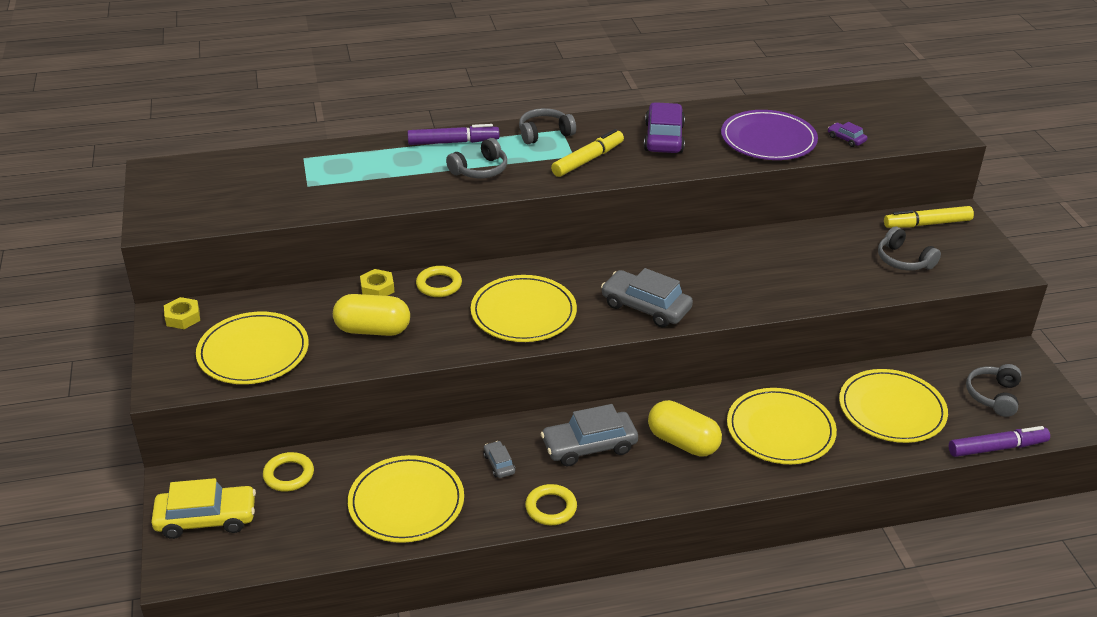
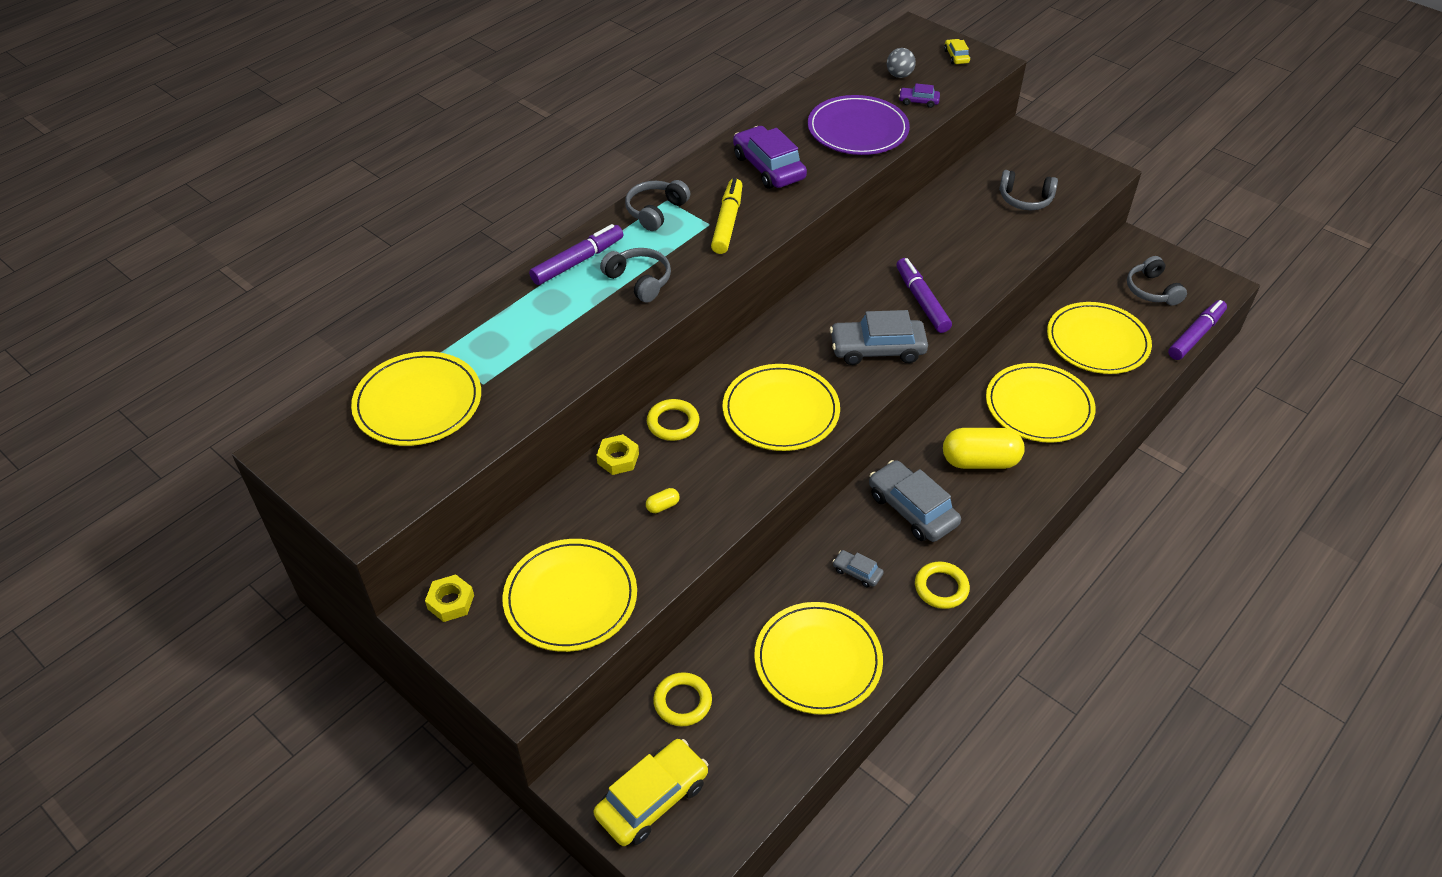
camera: 35 degrees left, 10 degrees up
(257, 179) = (418, 402): none -> yellow plate
(373, 330) = (663, 506): yellow capsule -> yellow capsule, size x0.40
(480, 170) = (639, 281): grey headphones -> grey headphones turned 60 degrees counterclockwise
(589, 446) = (912, 509): grey car -> grey car turned 105 degrees clockwise
(721, 292) = (922, 301): none -> purple marker
(852, 116) = (899, 75): none -> grey ball
(922, 120) = (956, 56): none -> yellow car
(927, 224) = (1008, 155): yellow marker -> none

